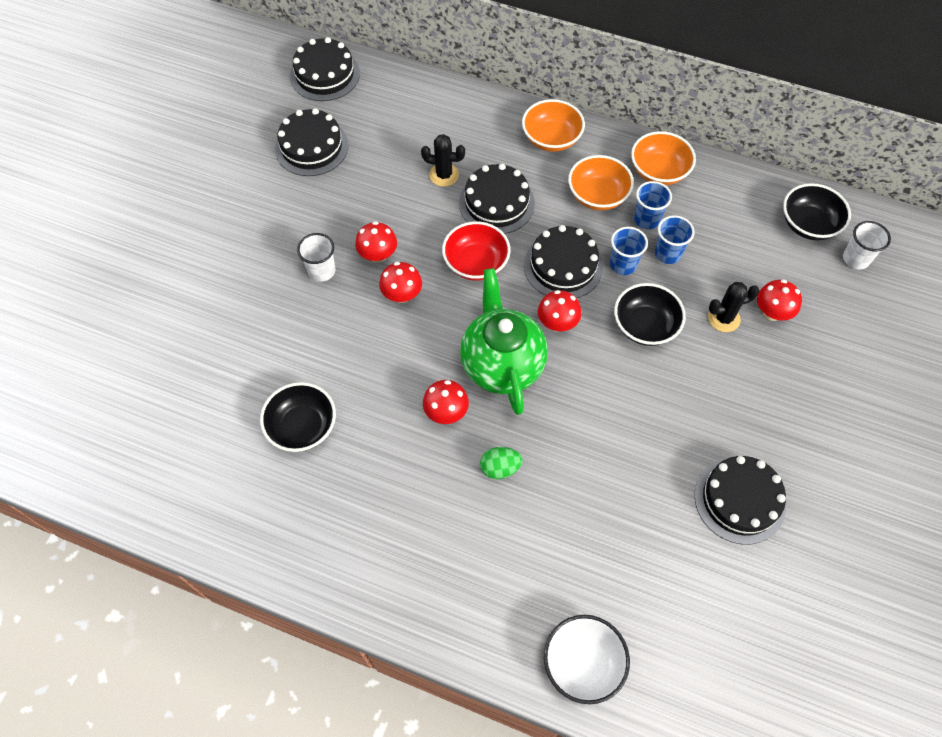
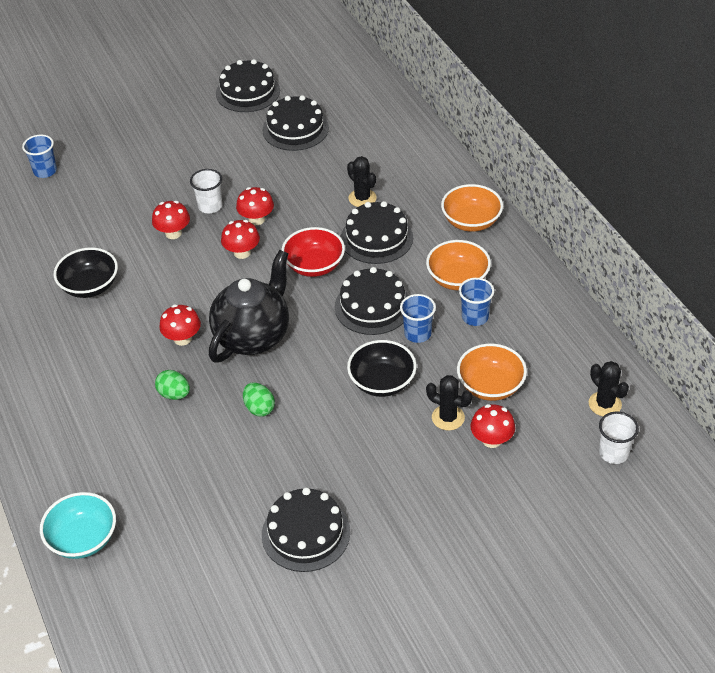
camera: 45 degrees right, 15 degrees down
(325, 75) = (360, 89): black cake -> black cake (248, 92)
(502, 364) = (253, 336): green teapot -> black teapot
(557, 323) = (322, 338): red mushroom -> red mushroom (173, 233)
(582, 424) = (259, 408): none -> green egg
(583, 663) = (83, 539): white bowl -> turquoise bowl
(659, 171) = (527, 292): orange bowl -> orange bowl (490, 386)
(667, 253) = (461, 349): blue cup -> blue cup (45, 171)
(808, 224) = (605, 404): black bowl -> black cactus

